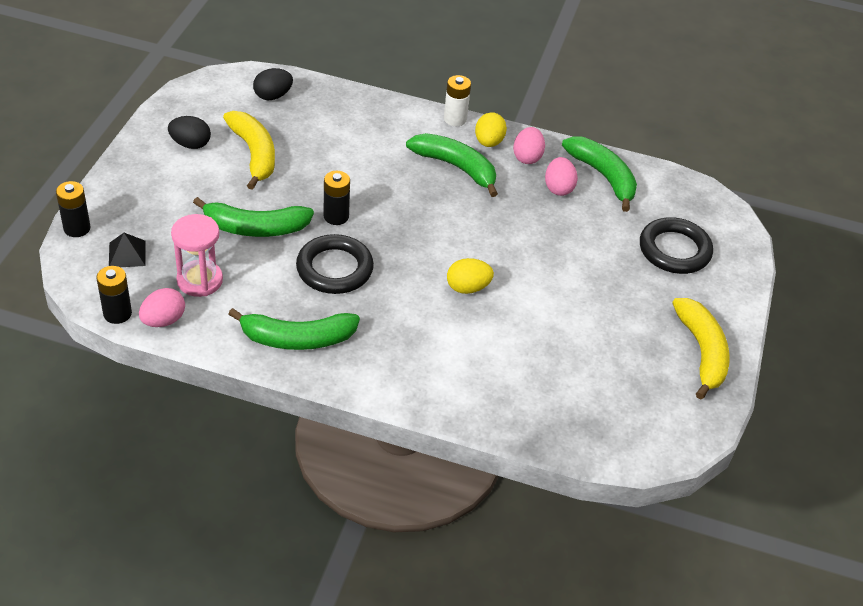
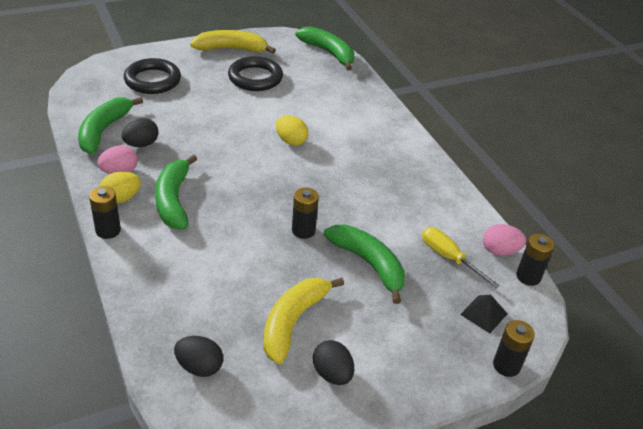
camera: 130 degrees left, 5 degrees down
(199, 280) = (449, 258): pink hourglass -> yellow screwdriver
(297, 339) = (425, 185): green banana -> green banana (329, 53)
(334, 269) = (351, 202): black ring -> black ring (255, 78)
(455, 119) = (108, 230): white battery -> black battery
(558, 188) = (141, 144): pink egg -> black egg
(702, 352) = (231, 49): yellow banana -> yellow banana turned 45 degrees clockwise

